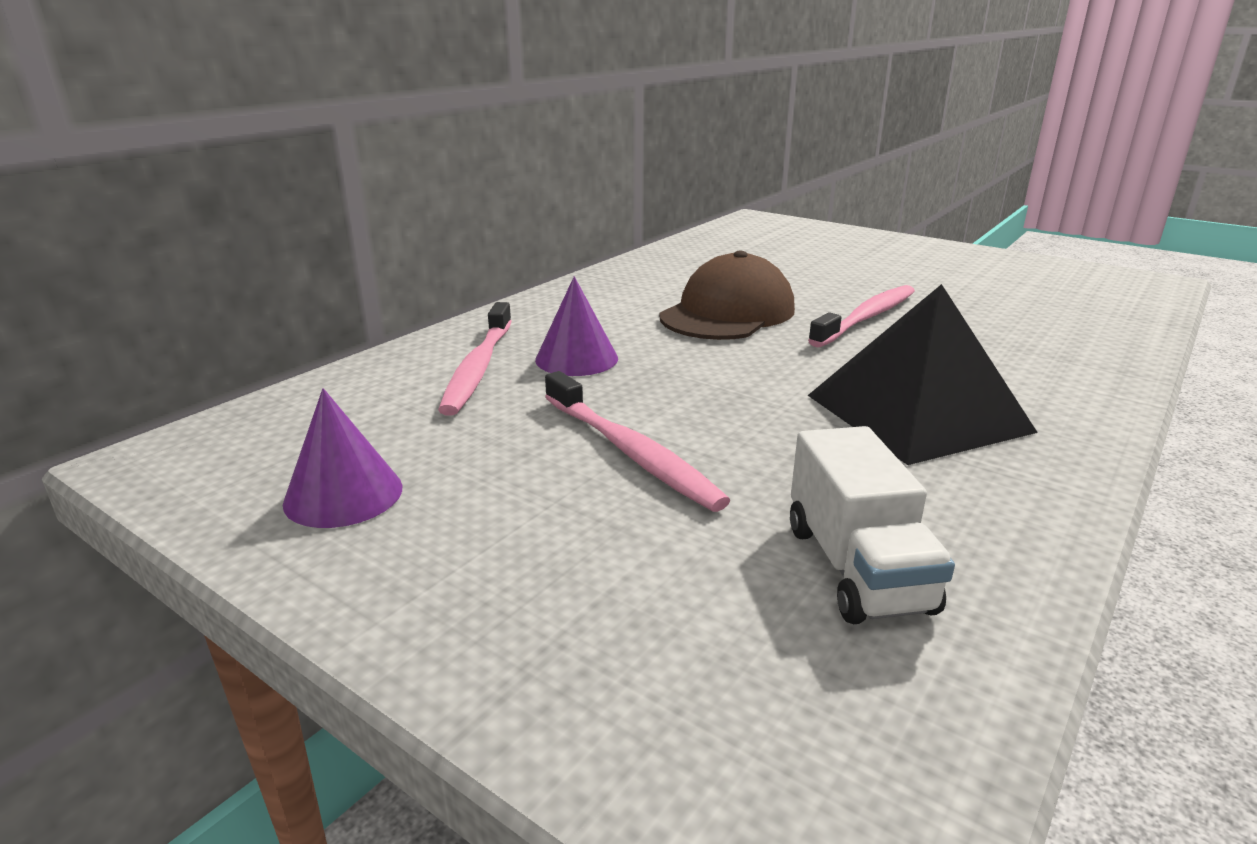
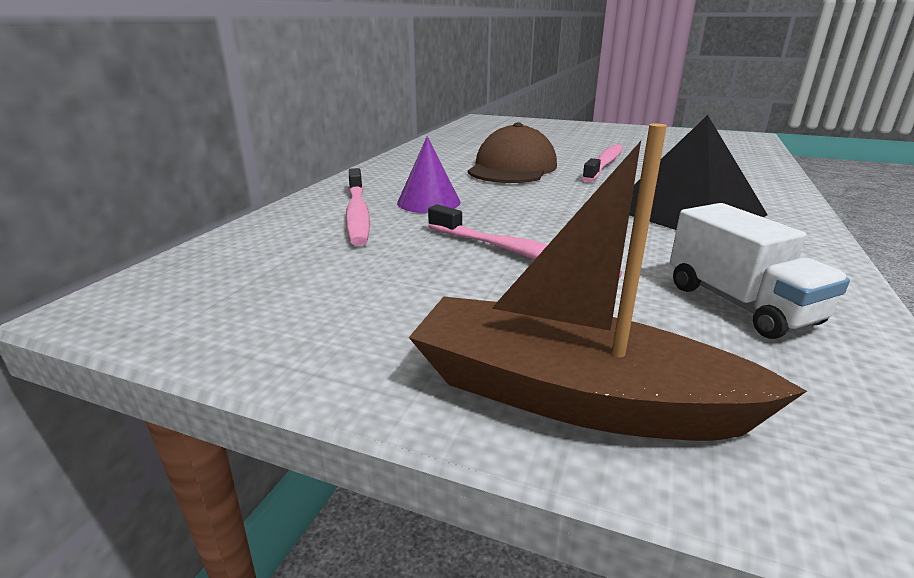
camera: 15 degrees left, 0 degrees up
(343, 494) = (310, 309): purple cone -> none
(543, 651) = (572, 396): none -> brown boat

